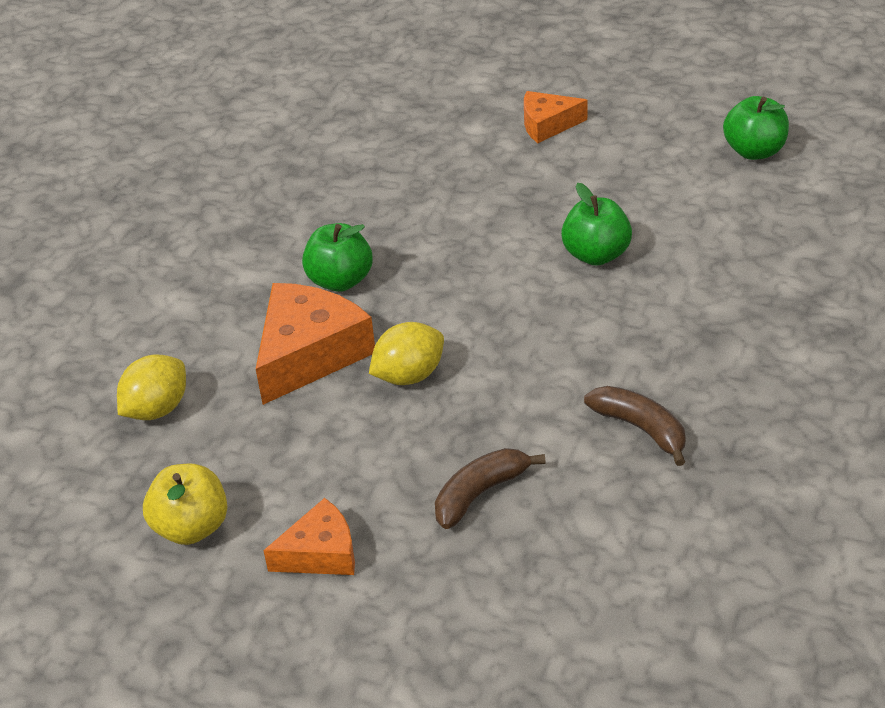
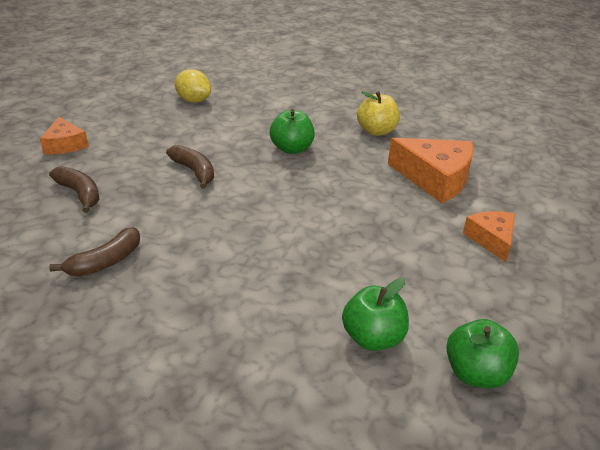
camera: 85 degrees right, 5 degrees down
(192, 527) = (104, 112): yellow apple -> yellow apple (376, 131)
(309, 354) = (225, 140): orange cheese -> orange cheese (435, 178)
(409, 376) = (194, 171): yellow lemon -> brown banana
(596, 255) = (309, 254): green apple -> green apple (373, 338)

